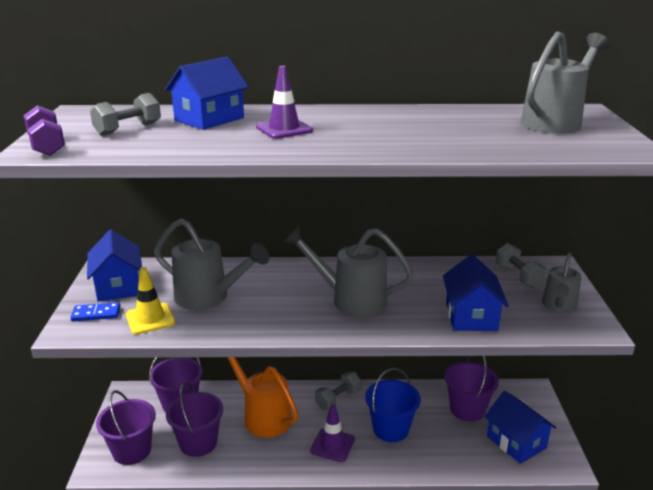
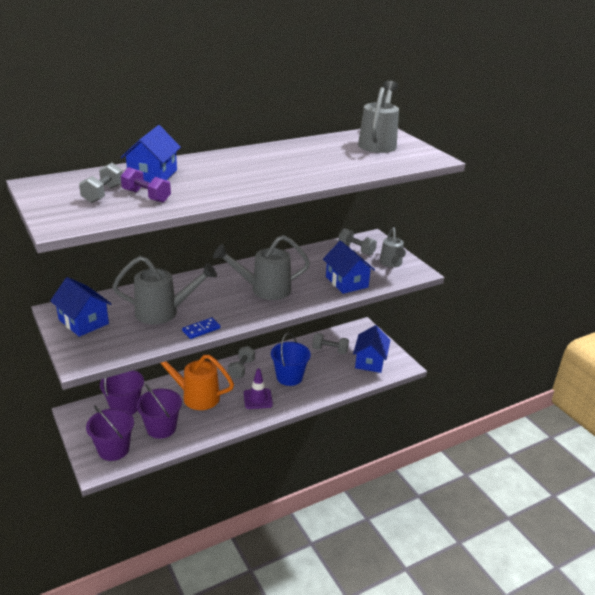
camera: 30 degrees left, 5 degrees up
(47, 146) = (61, 219): purple dumbbell -> purple dumbbell (146, 196)
(96, 314) = (88, 345): blue domino -> blue domino (201, 329)
(150, 319) = (135, 338): yellow traffic cone -> none
(284, 129) = (218, 175): purple traffic cone -> none
(467, 409) = (330, 350): purple bucket -> grey dumbbell
(516, 442) = (370, 361): blue house -> blue house turned 75 degrees clockwise

